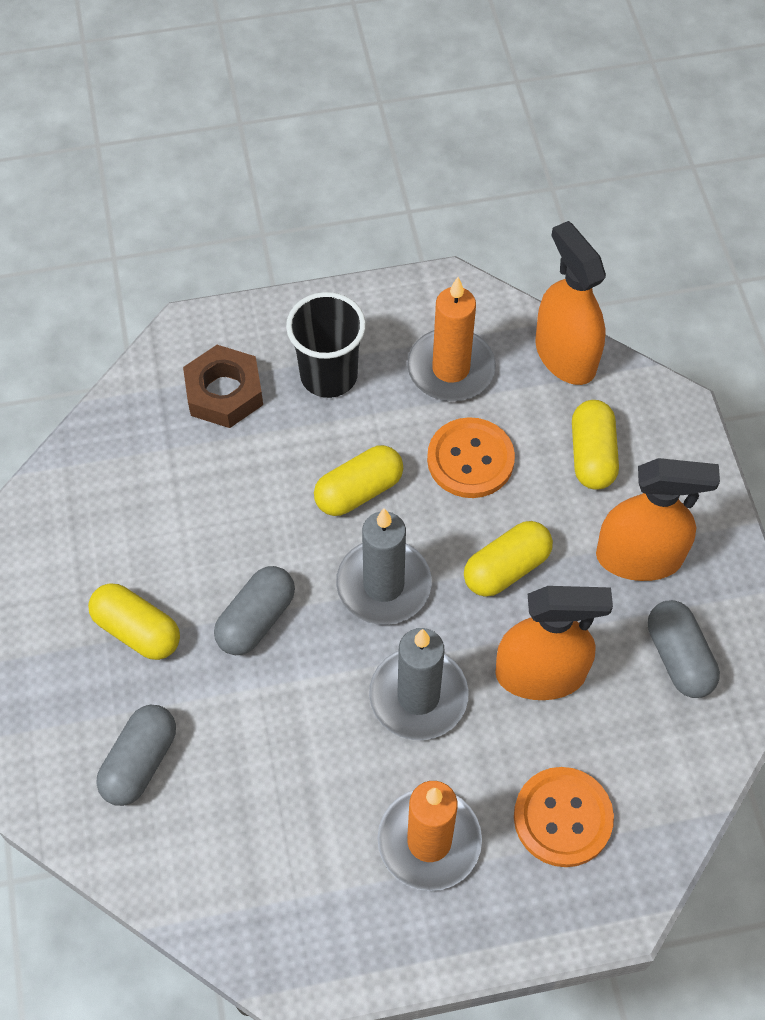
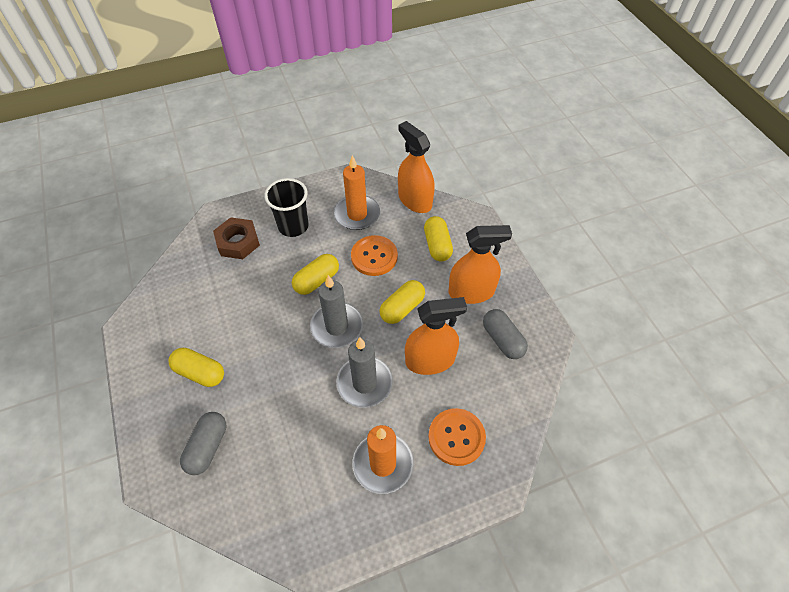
camera: 10 degrees left, 5 degrees down
(256, 619) = (268, 356): grey capsule -> none

